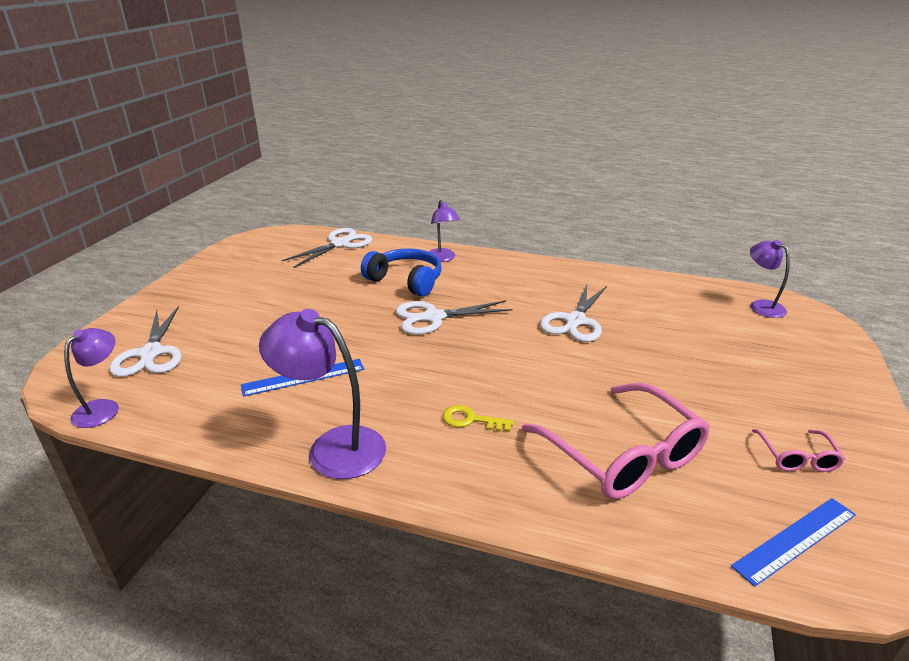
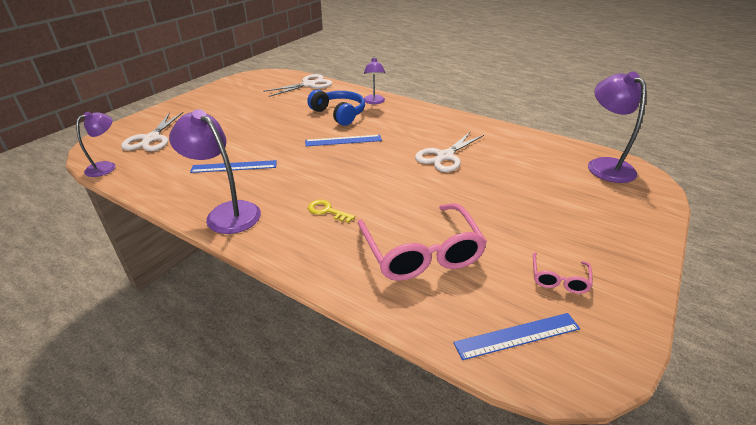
camera: 15 degrees right, 5 degrees up
(433, 317) = (343, 140): white scissors -> blue ruler
(761, 306) = (604, 165): purple lamp -> purple lamp, size x1.62

